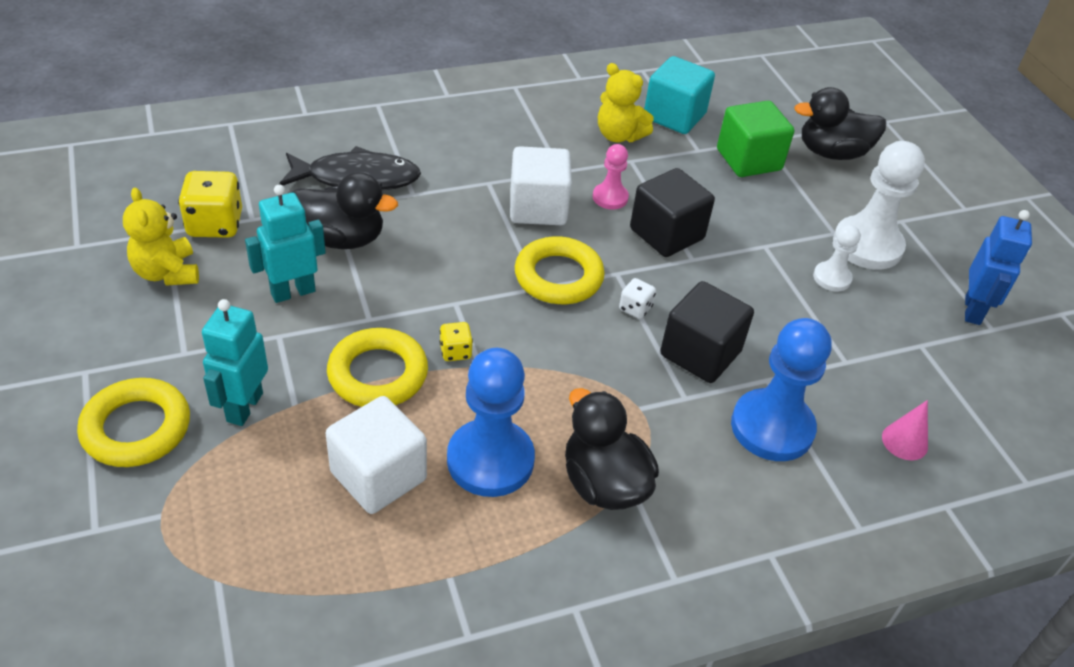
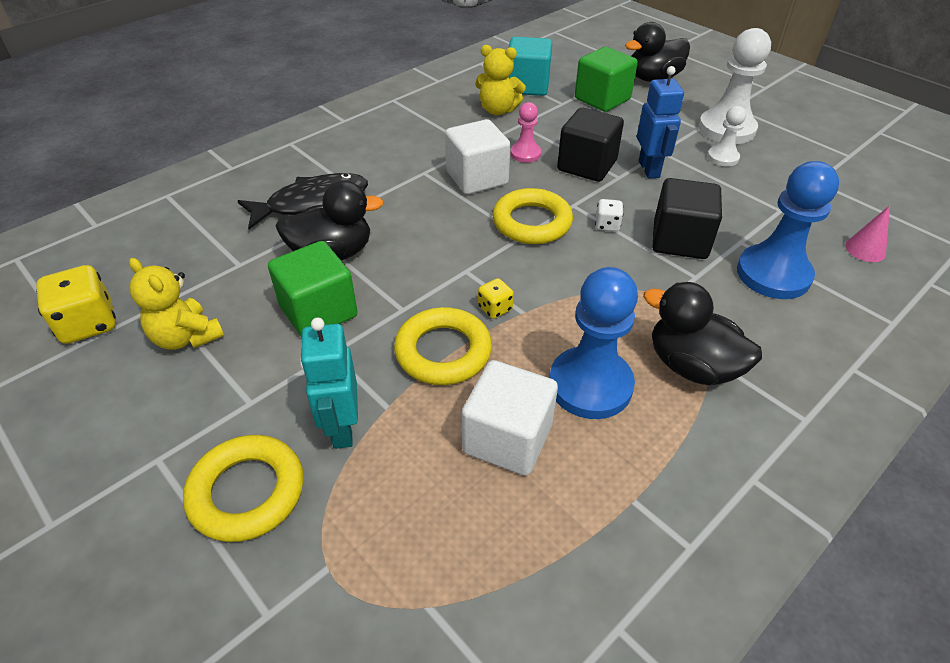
camera: 20 degrees left, 0 degrees up
(215, 224) = (207, 280): yellow dice -> yellow dice (88, 324)
(293, 292) = (318, 311): turquoise robot -> green cube
(973, 310) = (827, 148): blue robot -> blue robot (649, 169)

